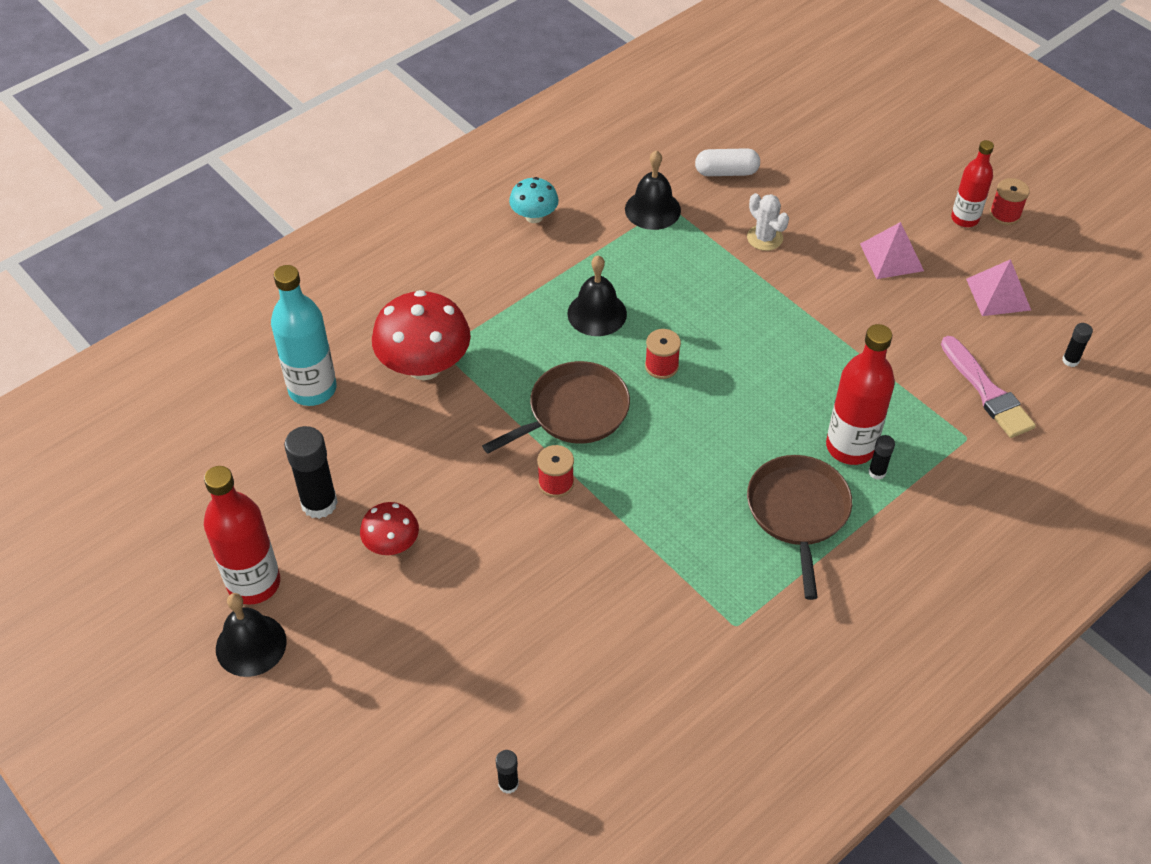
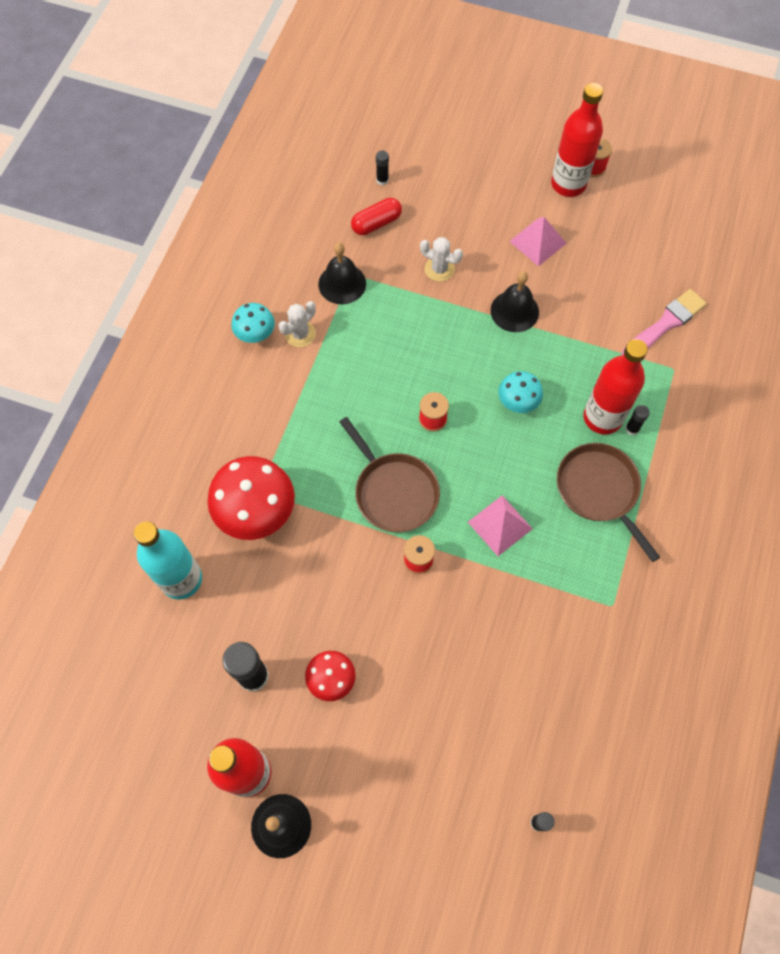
camera: 30 degrees left, 15 degrees up
(574, 412) = (394, 492): brown pan -> brown pan turned 120 degrees clockwise
(578, 235) = (300, 334): none -> white cactus
(597, 313) = (357, 397): black bell -> black bell (514, 311)
(726, 172) = (376, 223): white capsule -> red capsule
(765, 391) = (518, 402): none -> turquoise mushroom
(964, 219) = (568, 184): red bottle -> red bottle, size x1.57
(987, 392) = (665, 324): pink brush -> pink brush turned 75 degrees counterclockwise
(998, 294) = (627, 238): pink pyramid -> pink pyramid (500, 525)
(1070, 360) = (703, 270): black glue stick -> black glue stick (382, 180)

